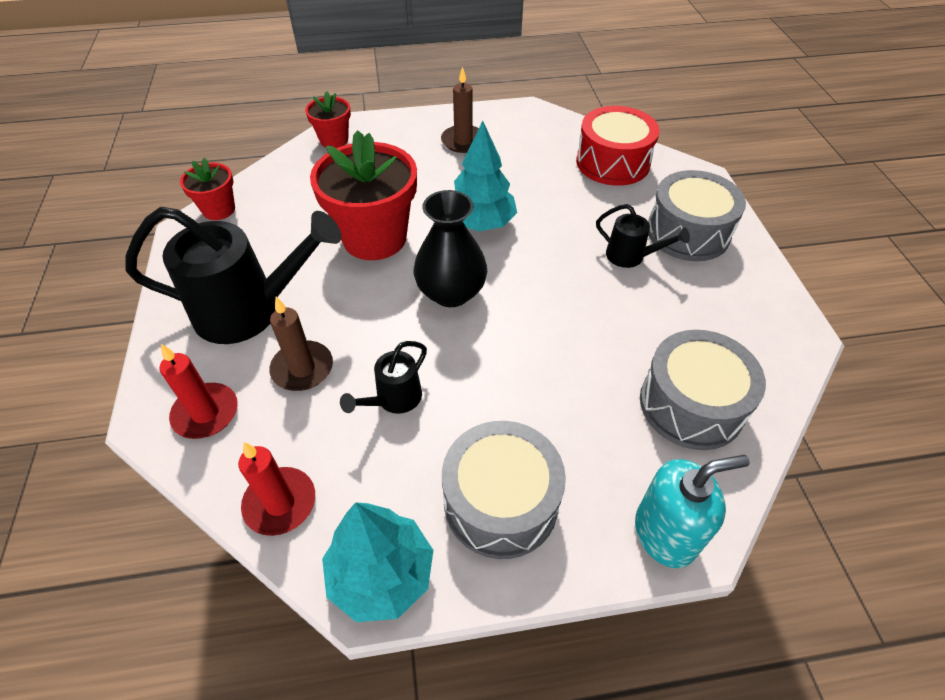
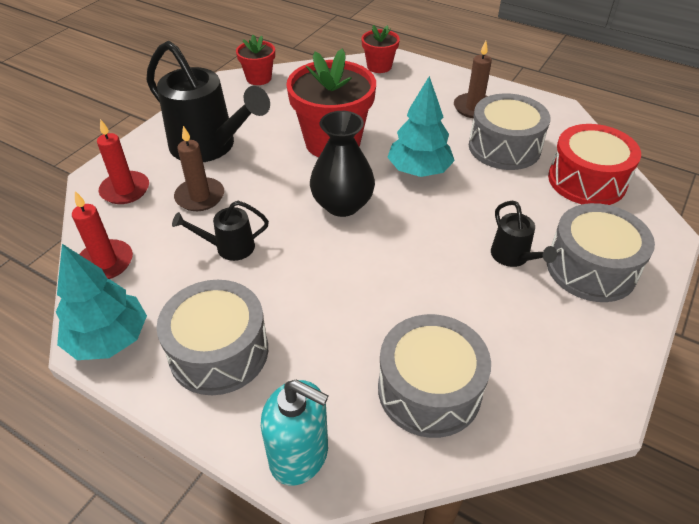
camera: 40 degrees right, 5 degrees down
(525, 165) = (504, 147): none -> grey drum

